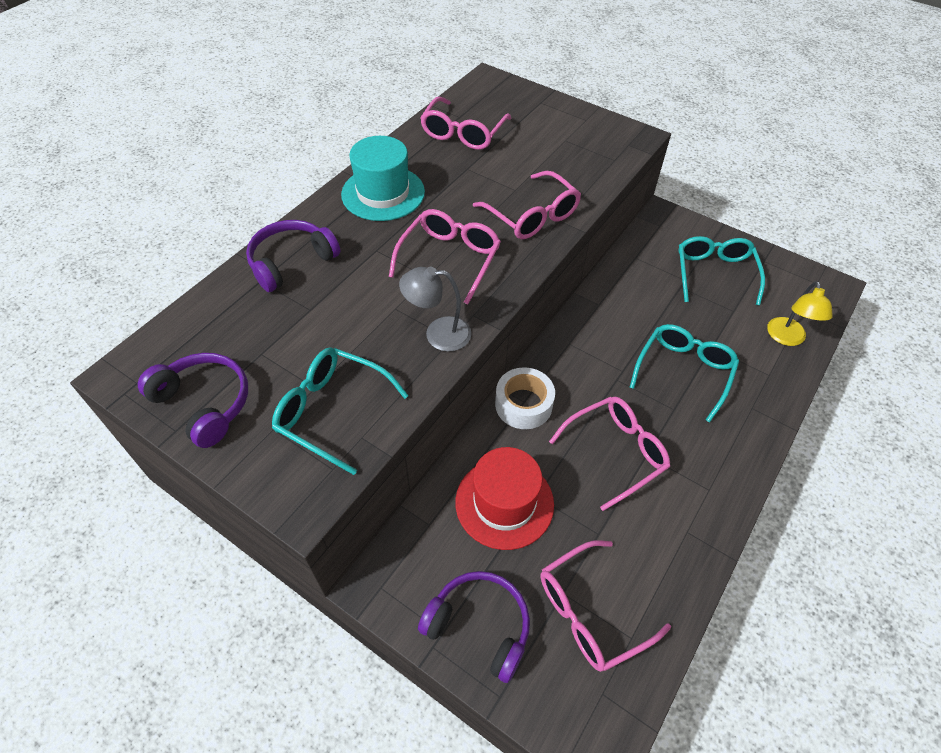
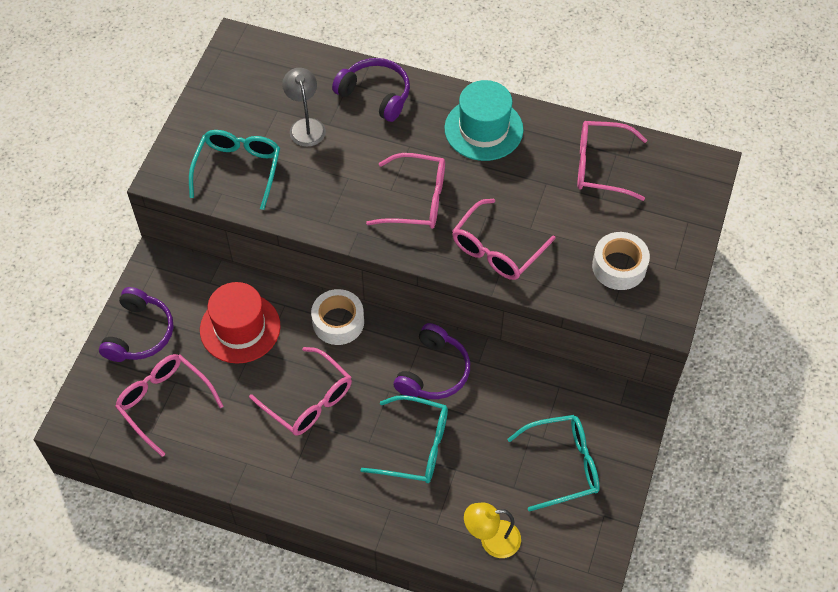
camera: 75 degrees right, 5 degrees up
(204, 403) = (225, 95): purple headphones -> purple headphones (433, 372)
(438, 334) = (330, 213): grey lamp -> grey lamp (306, 126)
(575, 148) = (619, 266): none -> white tape

